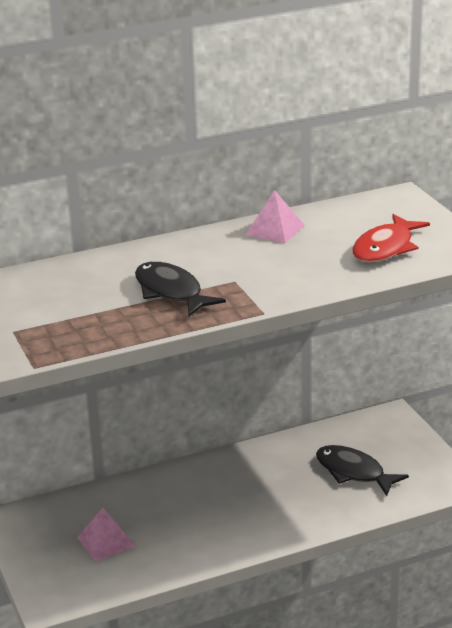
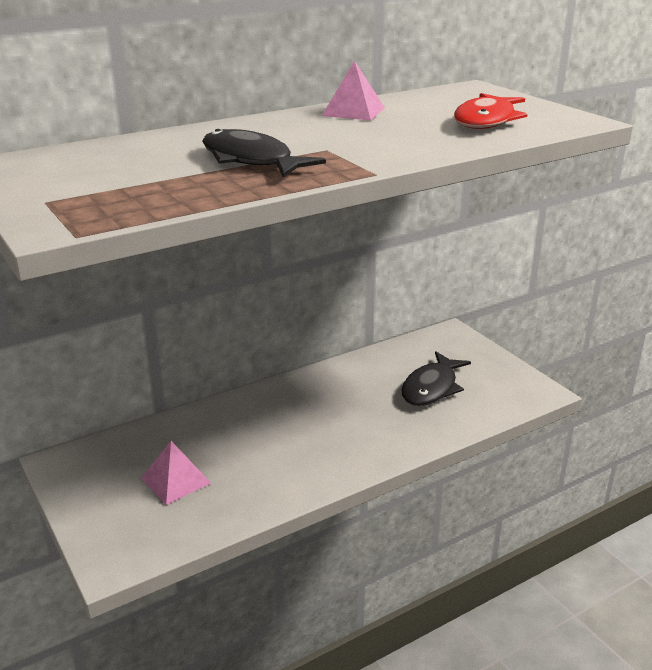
camera: 10 degrees left, 0 degrees up
(353, 472) = (432, 388): black fish -> black fish turned 90 degrees counterclockwise

